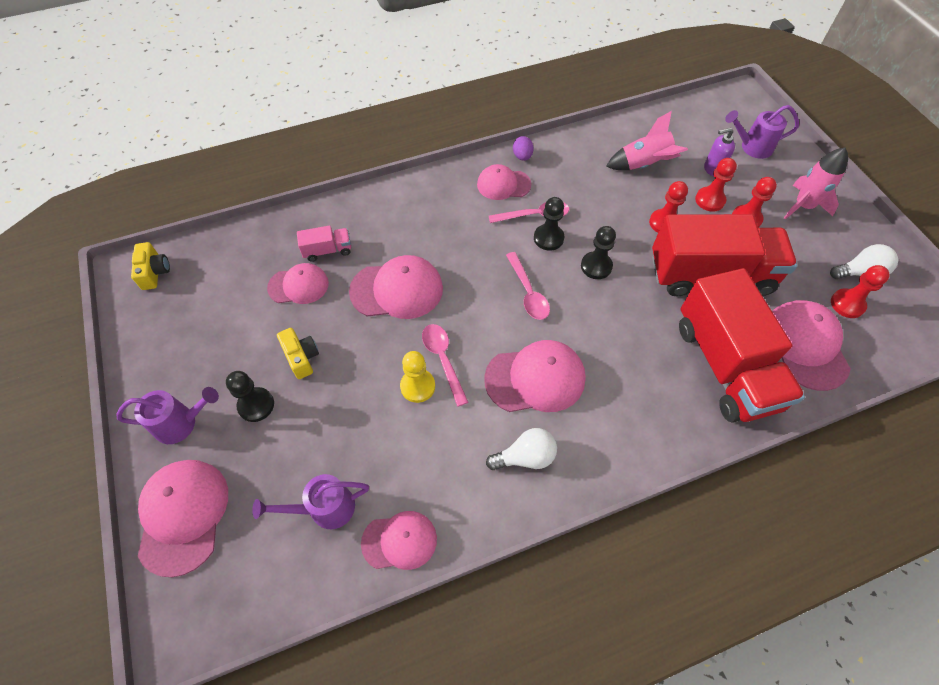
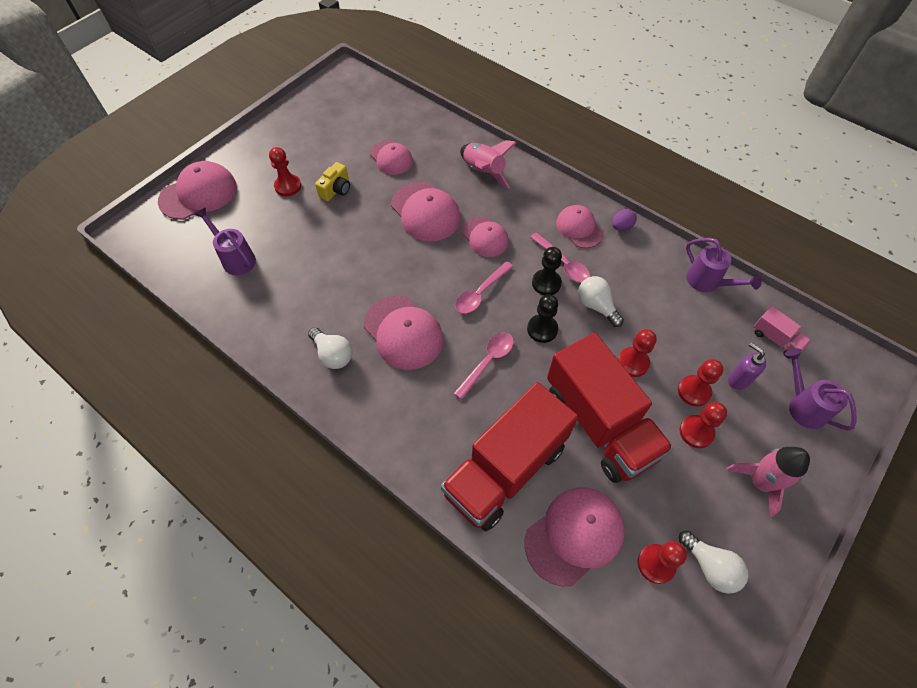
camera: 60 degrees right, 0 degrees up
(155, 272) = (352, 85): yellow camera -> none
(182, 423) = (256, 159): purple watering can -> purple watering can (707, 282)
(256, 405) = (288, 186): black pawn -> red pawn
(327, 250) = (431, 157): pink truck -> pink truck (775, 339)
(399, 541) = (233, 309): pink cap -> pink cap (485, 237)
(417, 386) = (352, 263): yellow pawn -> none
(443, 359) = (383, 267): pink spoon -> pink spoon (488, 362)
(594, 216) = (596, 306): none -> white light bulb
(643, 165) = (692, 320): pink rocket -> pink rocket (483, 172)

